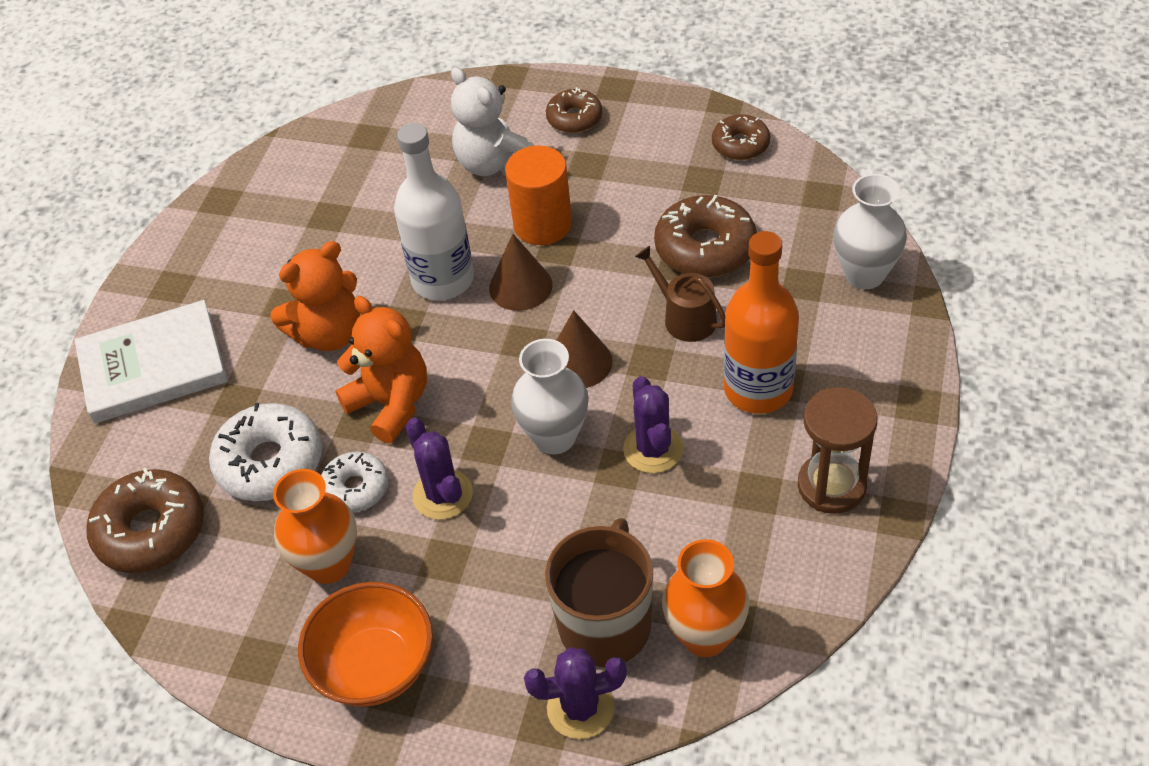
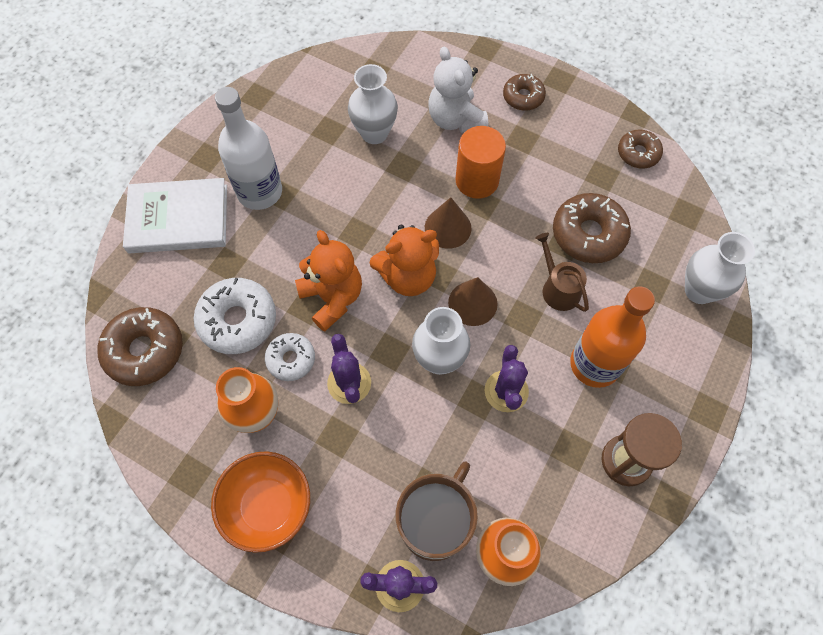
camera: 10 degrees right, 15 degrees up
(329, 334) = (304, 228): orange teddy bear -> orange teddy bear (408, 277)
(391, 205) = (374, 133): none -> white vase
(443, 280) = (394, 206): white bottle -> white bottle (260, 192)

